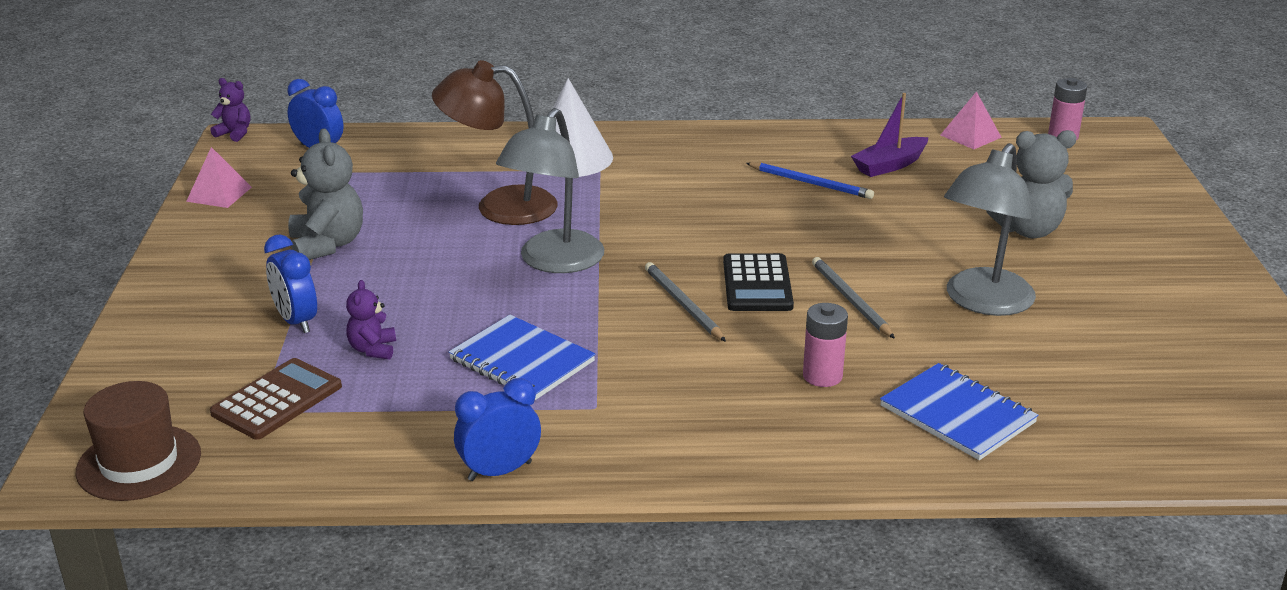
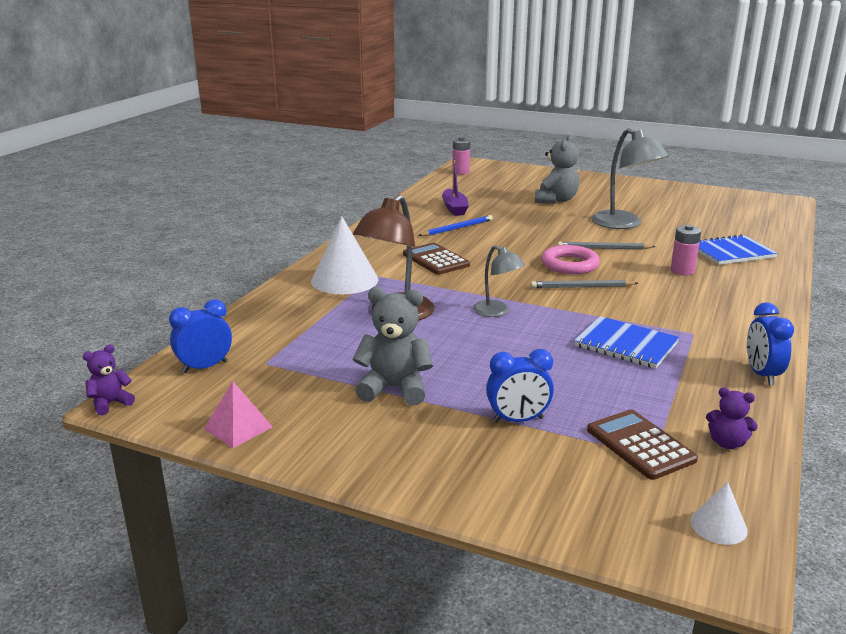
camera: 65 degrees left, 5 degrees down
(139, 463) = (718, 525): brown hat -> white cone
(373, 349) = (582, 394): purple teddy bear -> purple teddy bear (727, 443)
(522, 361) = (626, 345): blue notebook -> blue notebook turned 60 degrees clockwise
(554, 262) = (497, 312): grey lamp -> grey lamp, size x0.58
(682, 193) = (435, 260): none -> brown calculator
(757, 284) = (570, 264): black calculator -> pink ring
(970, 136) = (439, 186): pink pyramid -> none

